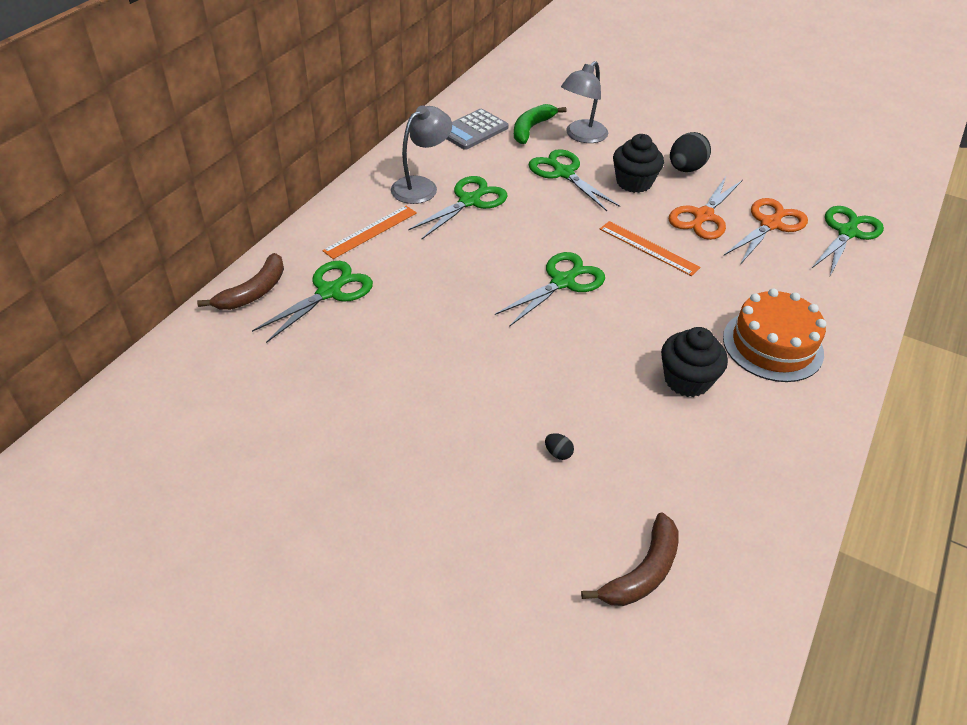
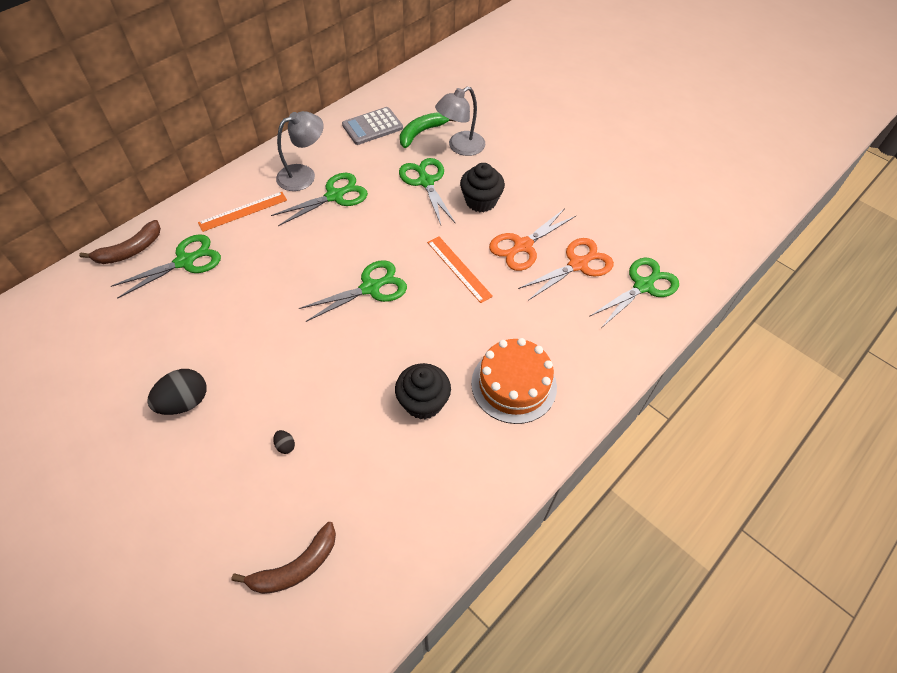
camera: 15 degrees right, 10 degrees up
(685, 169) = (533, 195): black egg -> black egg (185, 402)

